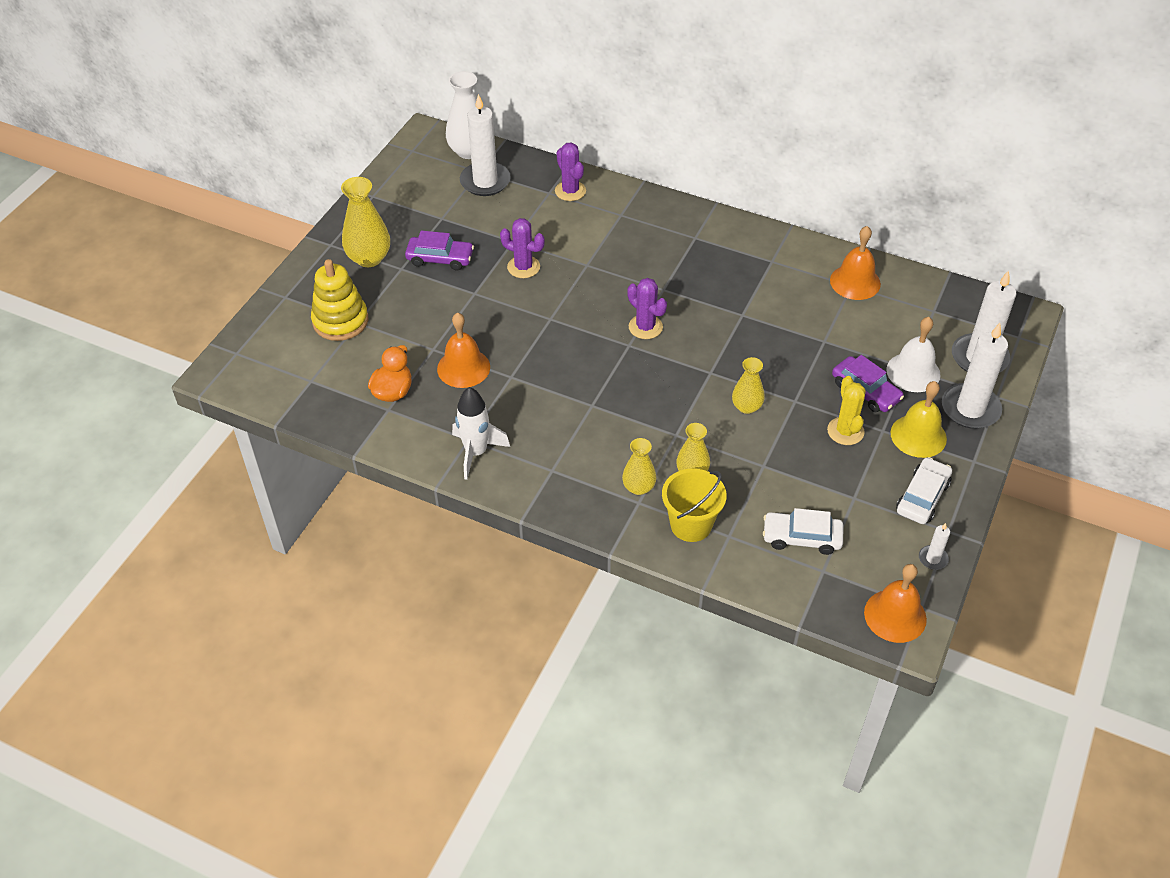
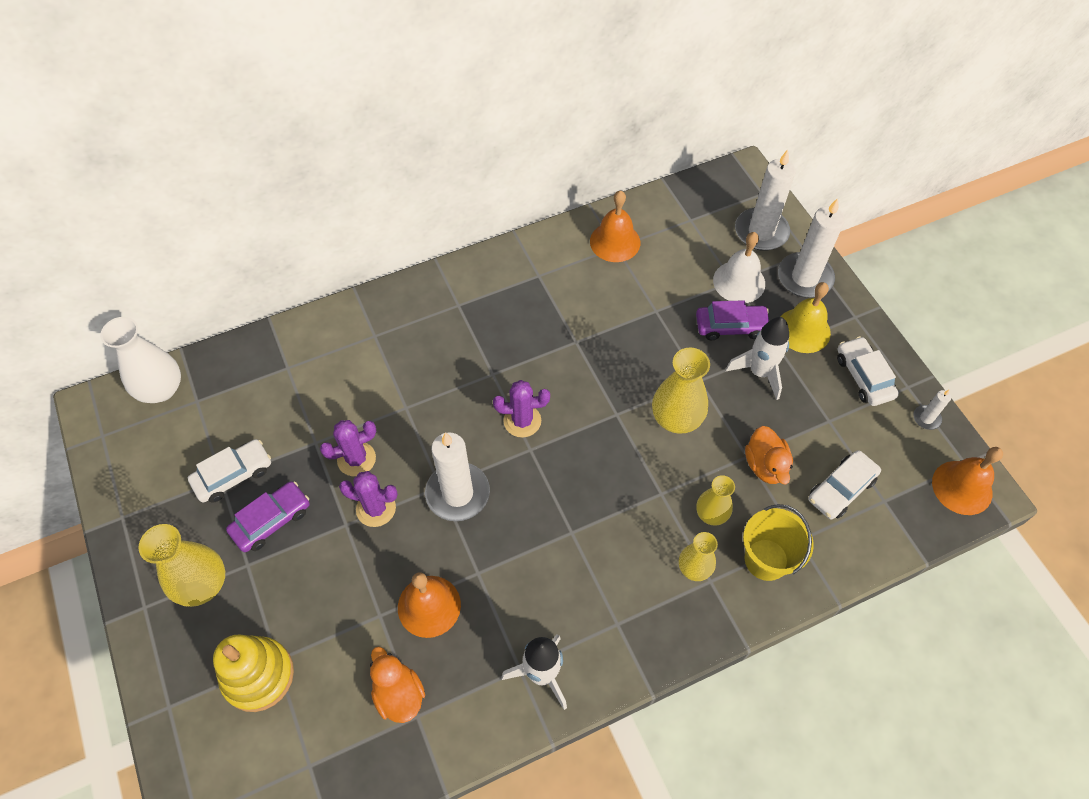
camera: 50 degrees left, 10 degrees up
(450, 221) = (233, 475): none -> white car
(485, 181) = (215, 406): white candle -> white candle (457, 493)
(570, 191) = (304, 350): purple cactus -> purple cactus (376, 508)
(746, 407) = (676, 418): yellow vase -> yellow vase, size x1.63
(768, 480) = (765, 465): none -> orange duck
(845, 431) = (759, 372): yellow cactus -> white rocket

